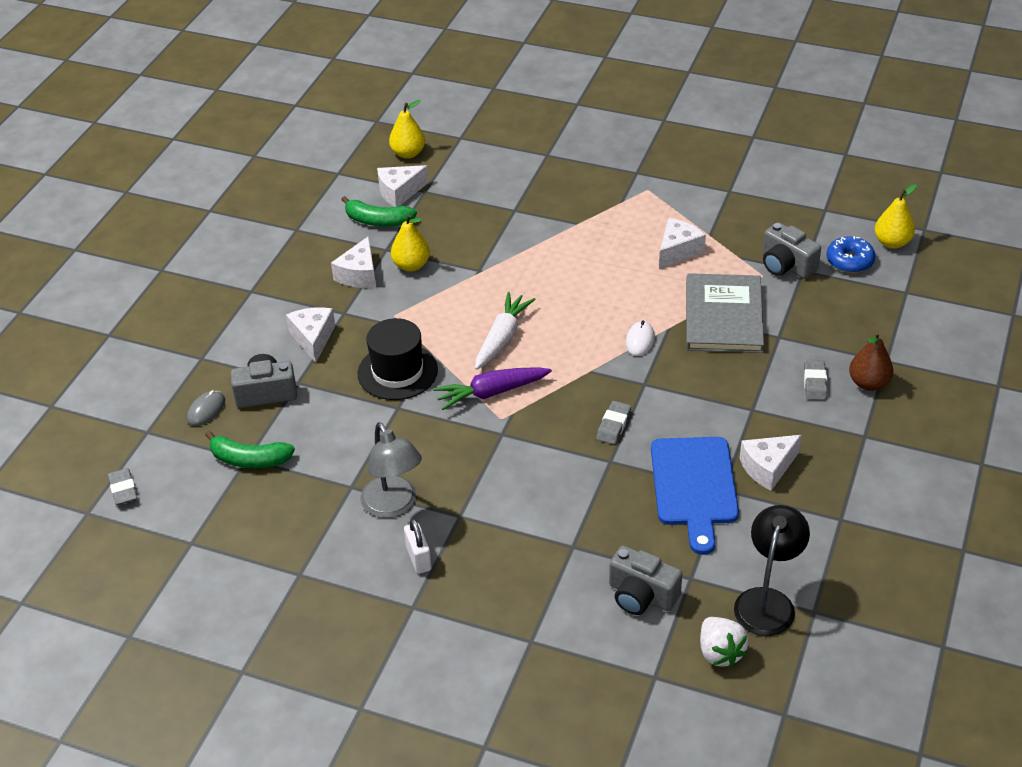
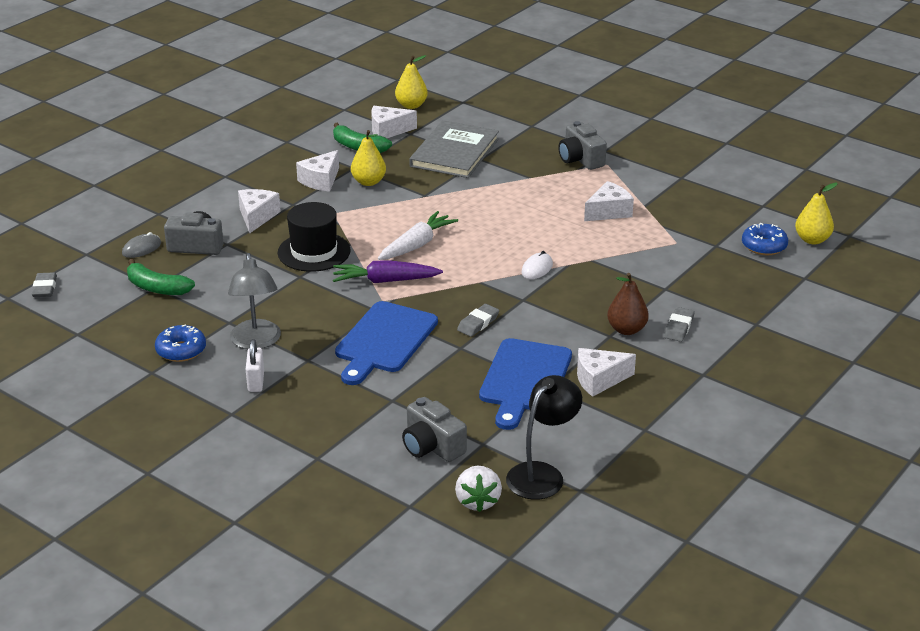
camera: 15 degrees right, 10 degrees down
(317, 537) = (181, 350): none -> blue donut
(527, 471) = (384, 340): none -> blue cutting board
(723, 316) = (623, 265): grey book -> grey book (454, 152)
(786, 265) = (702, 239): grey camera -> grey camera (580, 159)
(868, 383) = (729, 337): brown pear -> brown pear (626, 329)

